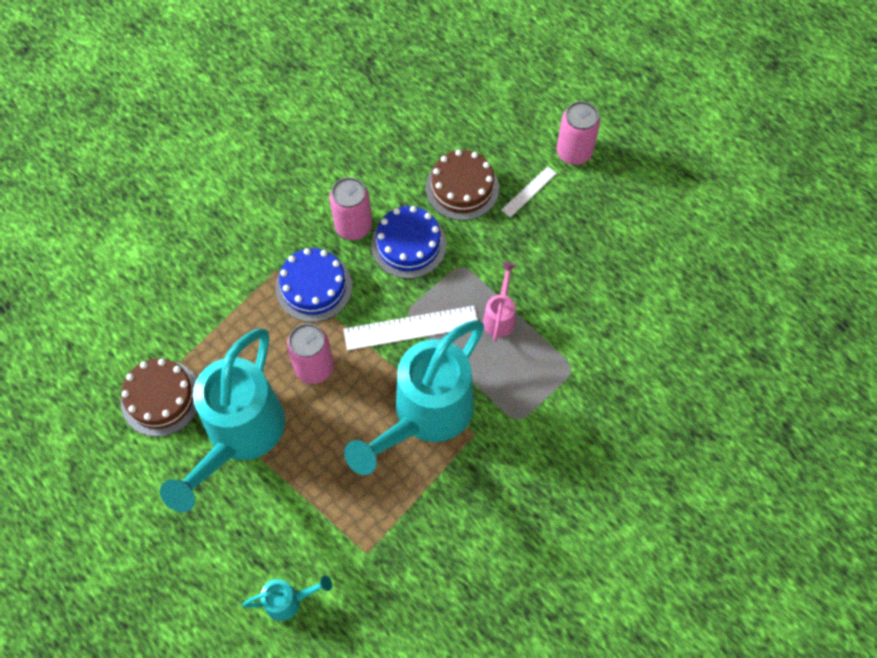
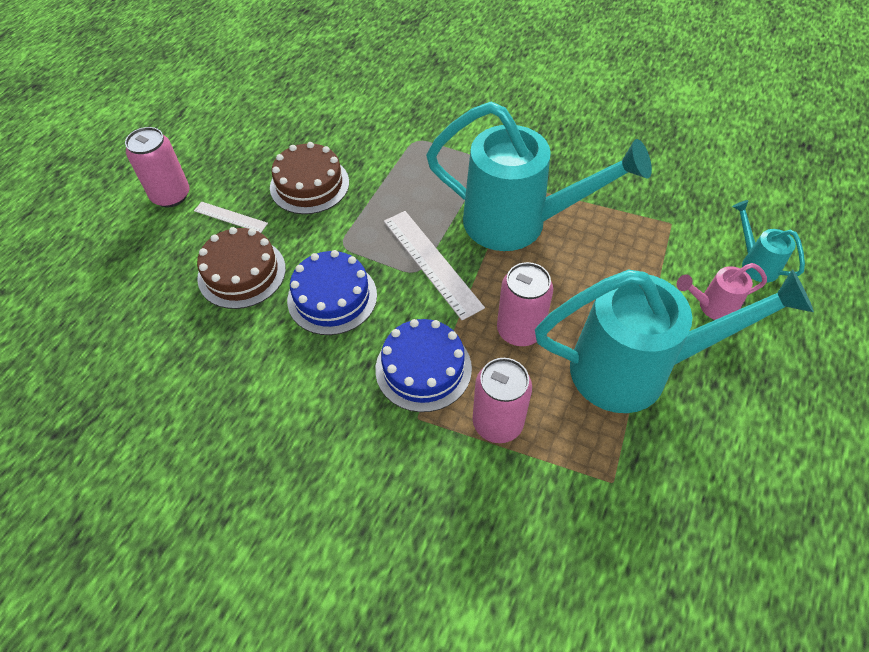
camera: 110 degrees left, 10 degrees down
(161, 398) = (646, 474): brown cake -> brown cake (309, 185)
(353, 226) = (326, 358): pink can -> pink can (497, 423)
(500, 316) = (386, 200): pink watering can -> pink watering can (711, 306)

